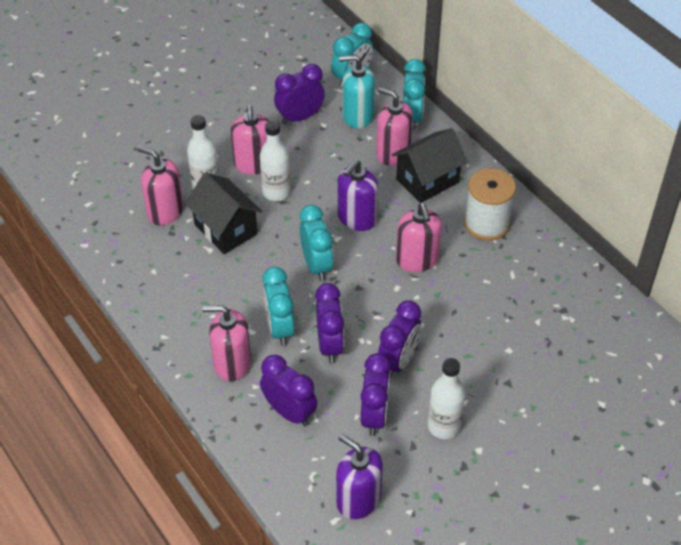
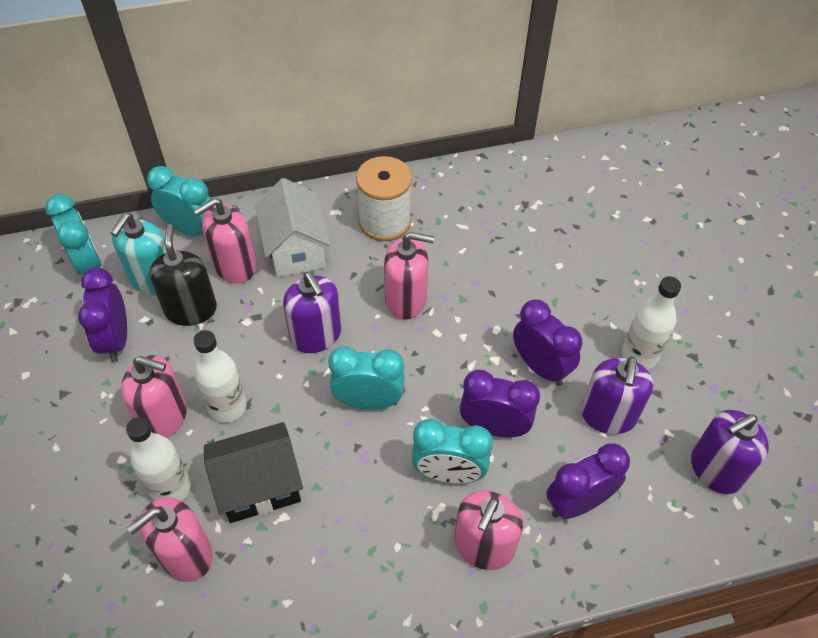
camera: 70 degrees left, 5 degrees up
(343, 144) = (191, 309): none -> black soap dispenser
(374, 416) = (608, 415): purple clock -> purple soap dispenser
(427, 181) = (295, 250): black house -> white house

